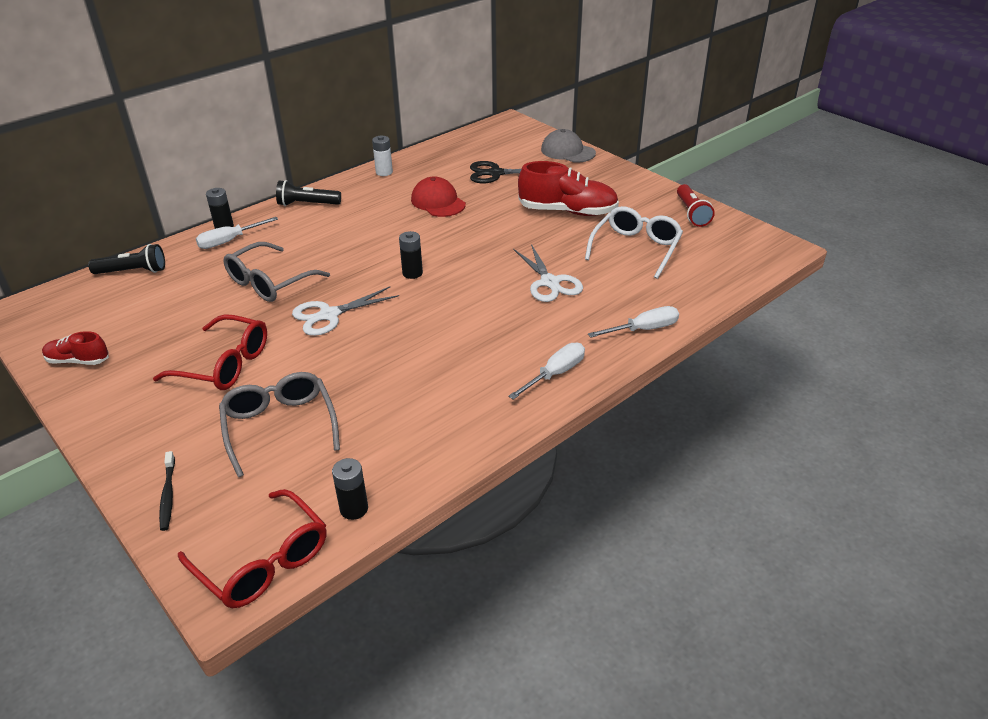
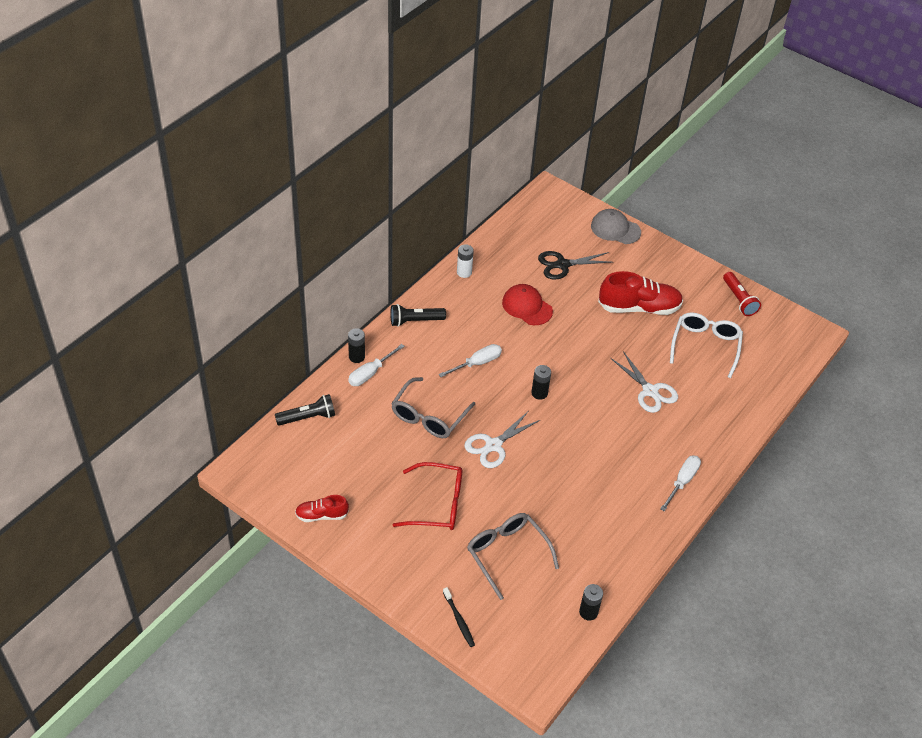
camera: 15 degrees left, 10 degrees up
(263, 562) = (548, 658): red glasses -> none
(643, 329) = (733, 431): white screwdriver -> white screwdriver (477, 363)

